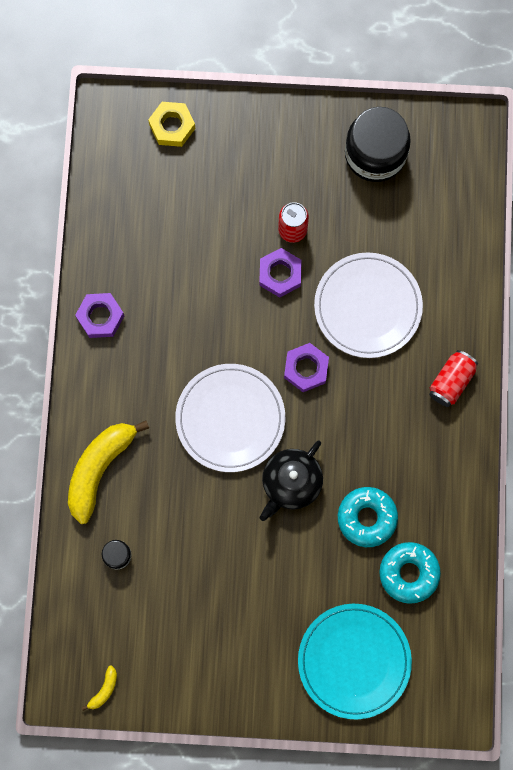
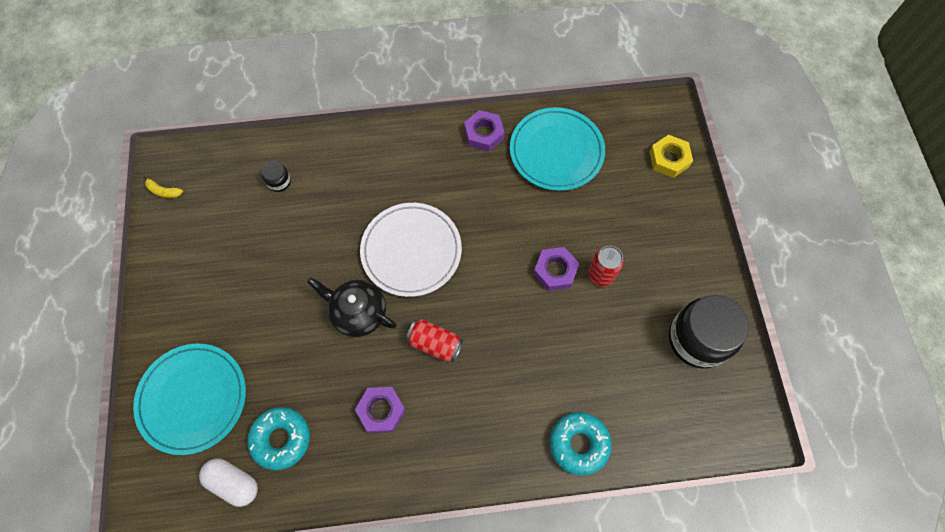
camera: 80 degrees right, 10 degrees down
(100, 468) = (352, 156): yellow banana -> none
(138, 242) = (556, 151): none -> turquoise plate
(306, 369) = (469, 309): purple nut -> purple nut (381, 410)
(367, 306) = (542, 356): white plate -> none
(367, 518) = (332, 389): turquoise donut -> turquoise donut (578, 444)
(443, 622) = (233, 483): none -> white capsule
(451, 381) = (482, 452): red can -> red can (435, 344)

